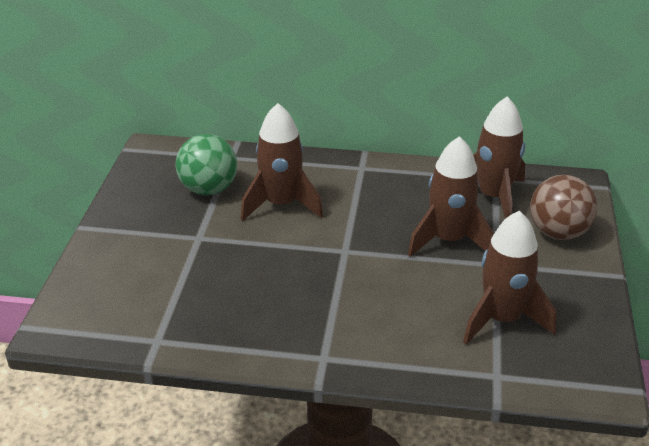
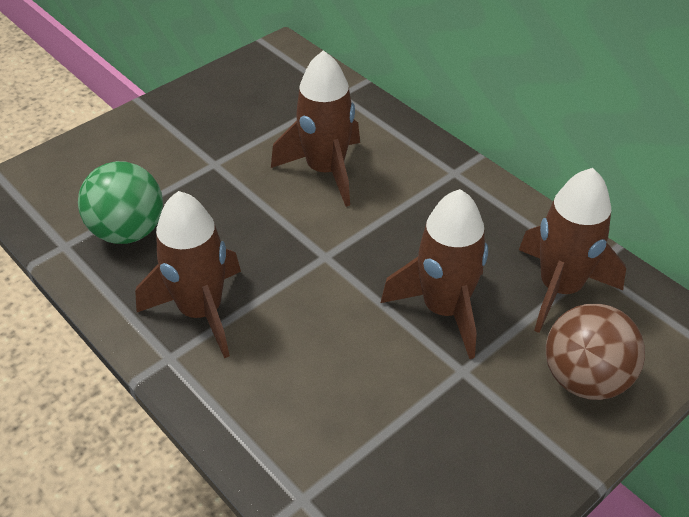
camera: 40 degrees right, 10 degrees up
(208, 189) = (280, 118): green ball -> green ball (128, 231)
(502, 319) = (387, 439): brown rocket -> brown rocket (201, 311)

